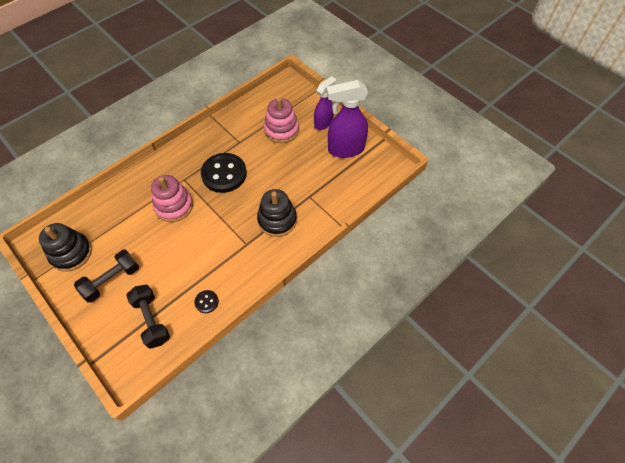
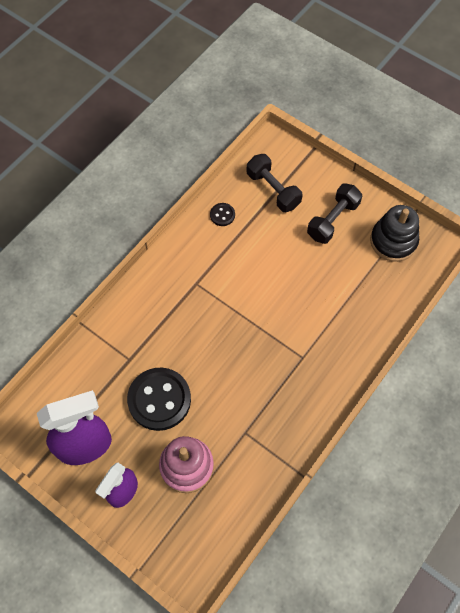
camera: 170 degrees right, 5 degrees up
(174, 206) = (300, 317): pink stacking toy -> none
(224, 174) = (251, 374): black button -> black button (159, 400)
(277, 220) = (165, 319): black stacking toy -> none

